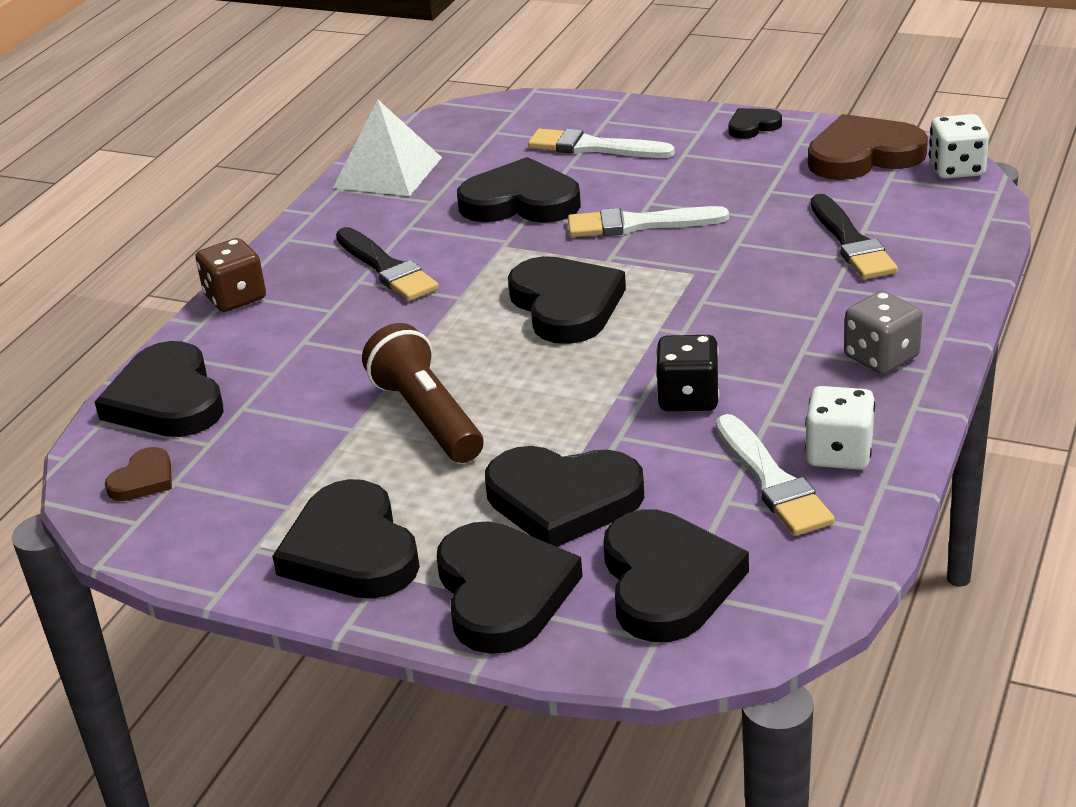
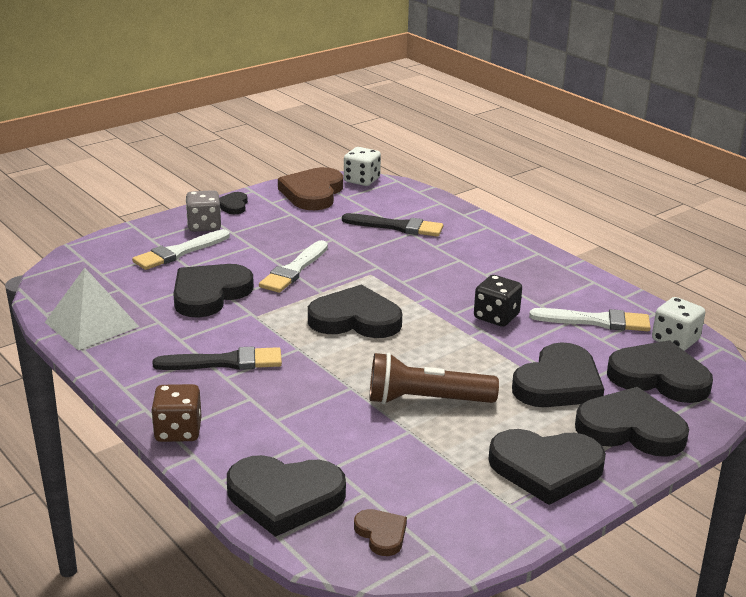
camera: 65 degrees left, 5 degrees down
(839, 453) = (588, 297): white dice -> white dice (675, 340)
(881, 357) = (514, 258): grey dice -> grey dice (204, 226)

